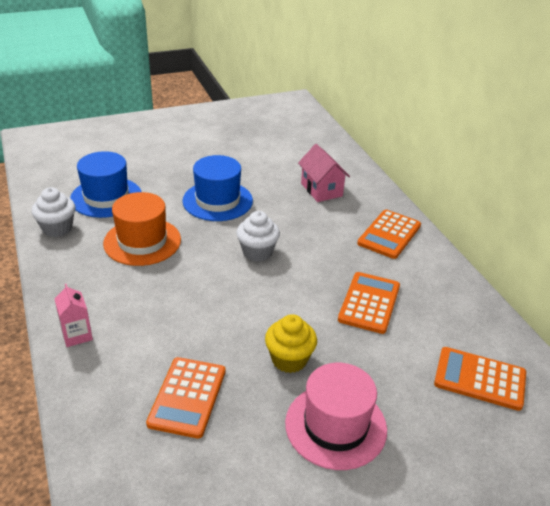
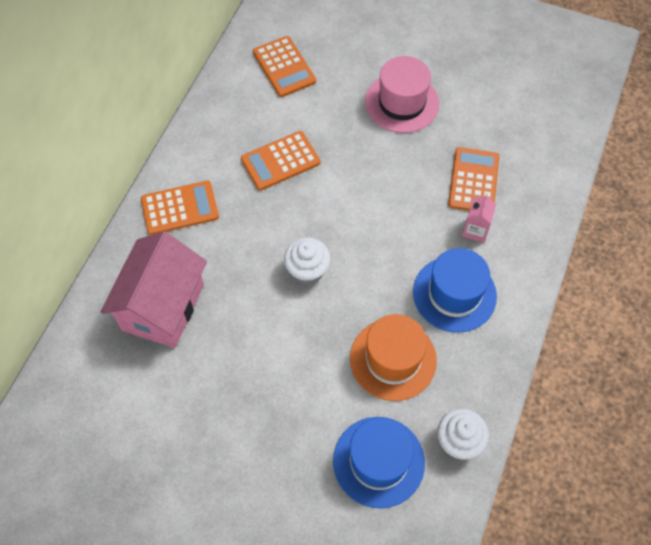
camera: 135 degrees left, 25 degrees up
(77, 335) = (515, 286): pink carton -> pink carton (475, 230)
(187, 397) = (473, 181): orange calculator -> orange calculator turned 45 degrees counterclockwise
(217, 201) = (275, 367): blue hat -> blue hat (454, 294)
(289, 359) = (384, 160): yellow cupcake -> none
(321, 190) = (163, 307): pink house -> pink house, size x1.63

